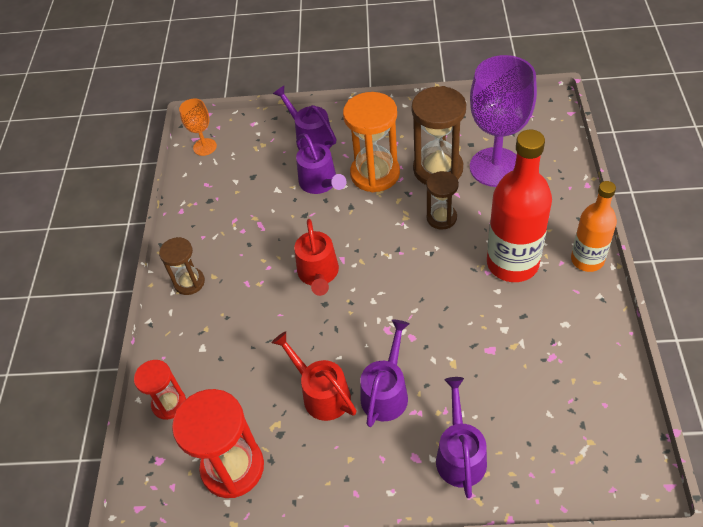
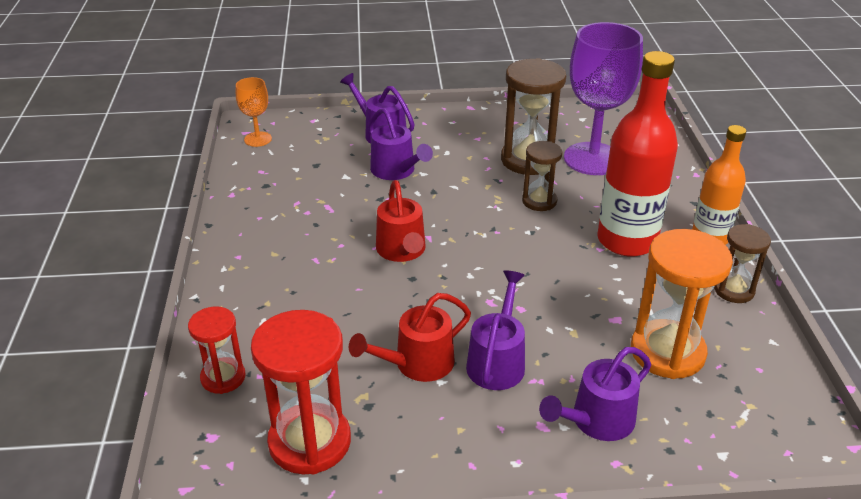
camera: 10 degrees left, 15 degrees down
(189, 282) = (244, 259): brown hourglass -> brown hourglass (734, 290)
(321, 393) = (417, 364): red watering can -> red watering can turned 75 degrees counterclockwise
(375, 174) = (458, 163): orange hourglass -> orange hourglass (667, 352)
(460, 454) = (596, 421): purple watering can -> purple watering can turned 120 degrees counterclockwise

